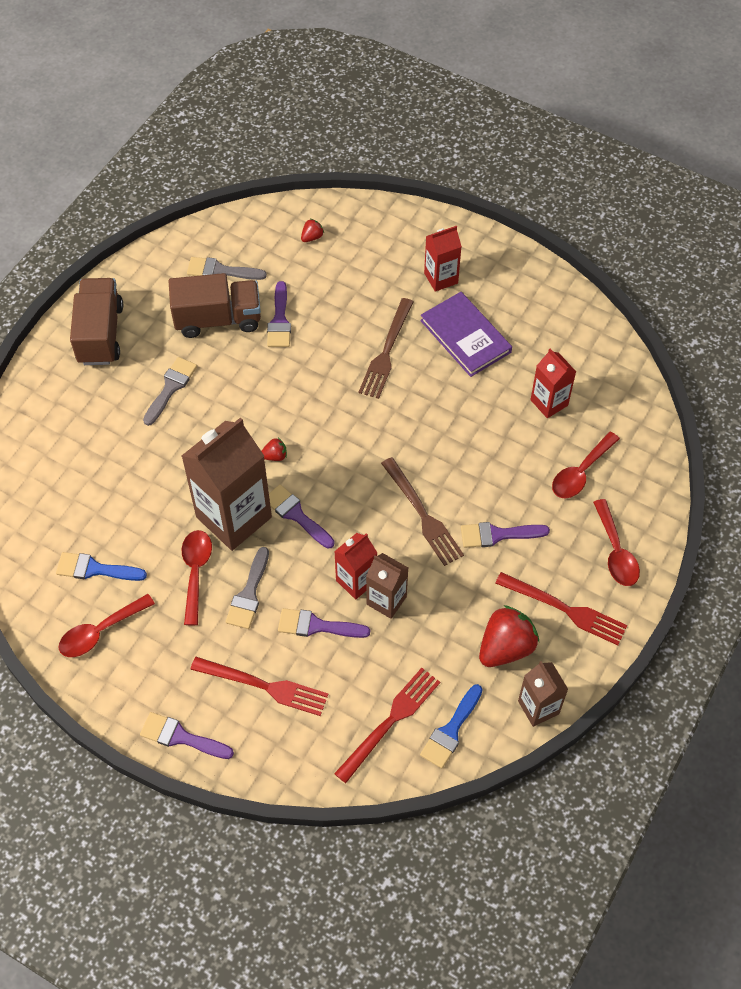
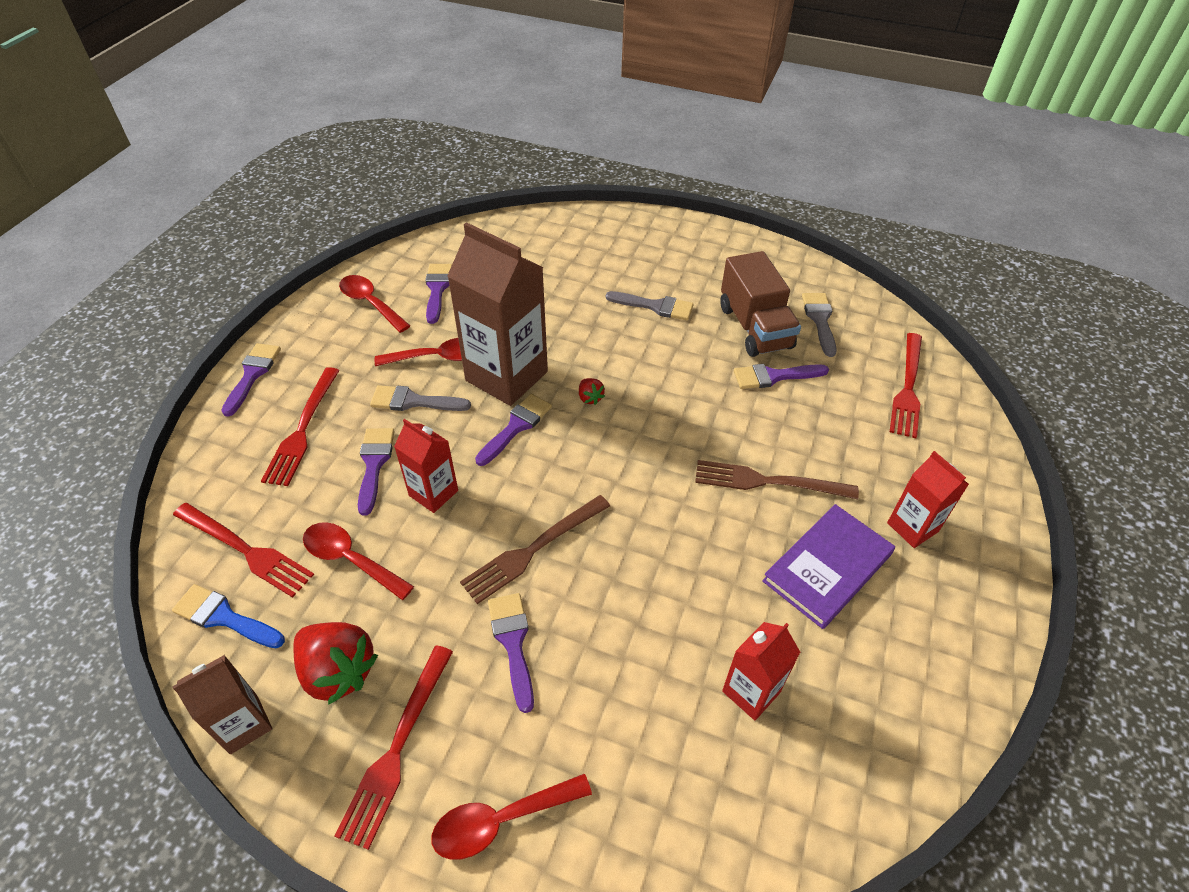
camera: 80 degrees right, 10 degrees down
(95, 569) = (437, 289): blue brush -> purple brush
(100, 334) = (703, 250): brown truck -> none
(312, 237) = (907, 388): red strawberry -> red fork
(386, 600) = (408, 526): brown carton -> none
(580, 472) = (636, 751): red spoon -> red spoon (350, 559)

